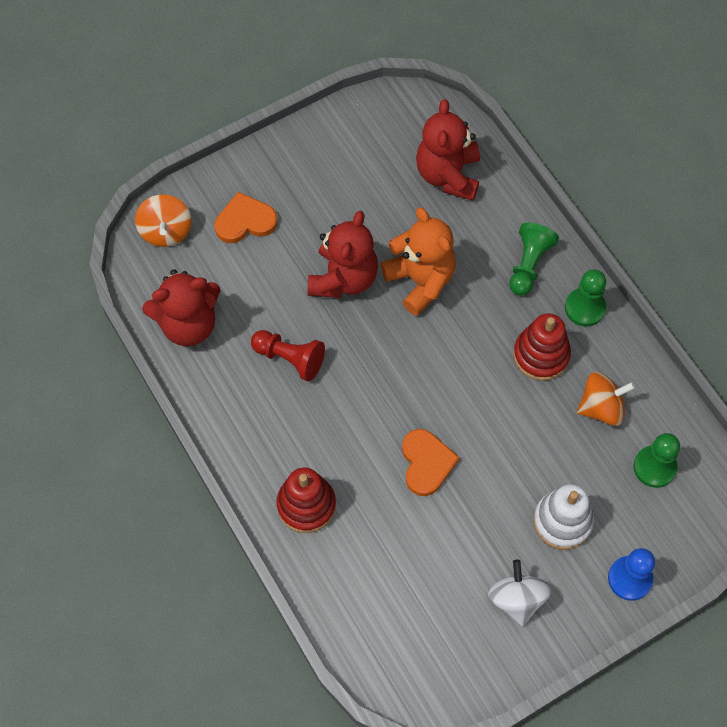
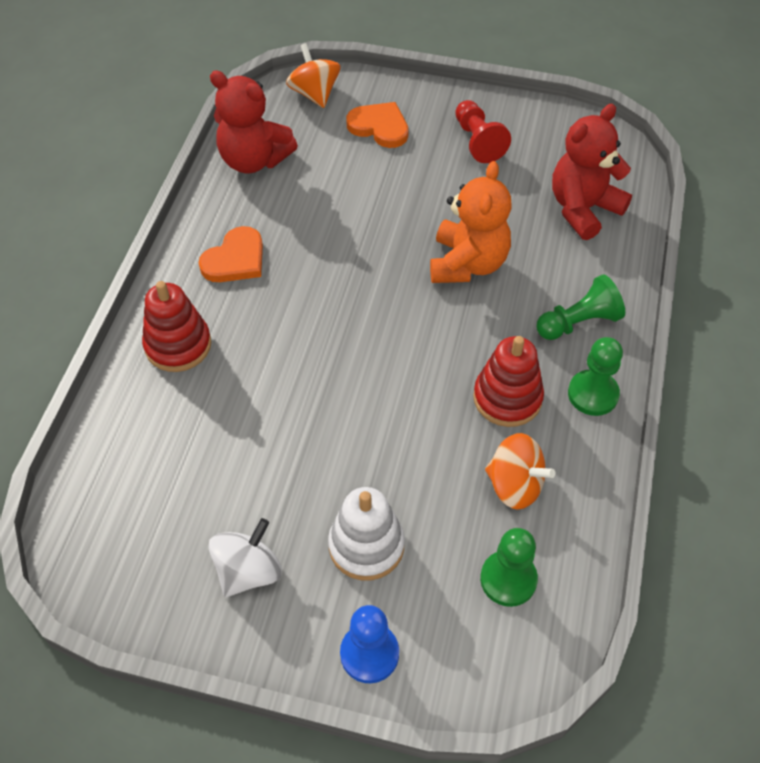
camera: 45 degrees right, 10 degrees down
(166, 231) = (314, 94): orange spinning top -> orange spinning top turned 120 degrees clockwise
(290, 358) = (297, 237): red pawn -> red pawn (478, 141)
(343, 278) = (407, 216): red teddy bear -> none
(426, 463) = (307, 396): orange heart -> orange heart (235, 259)

